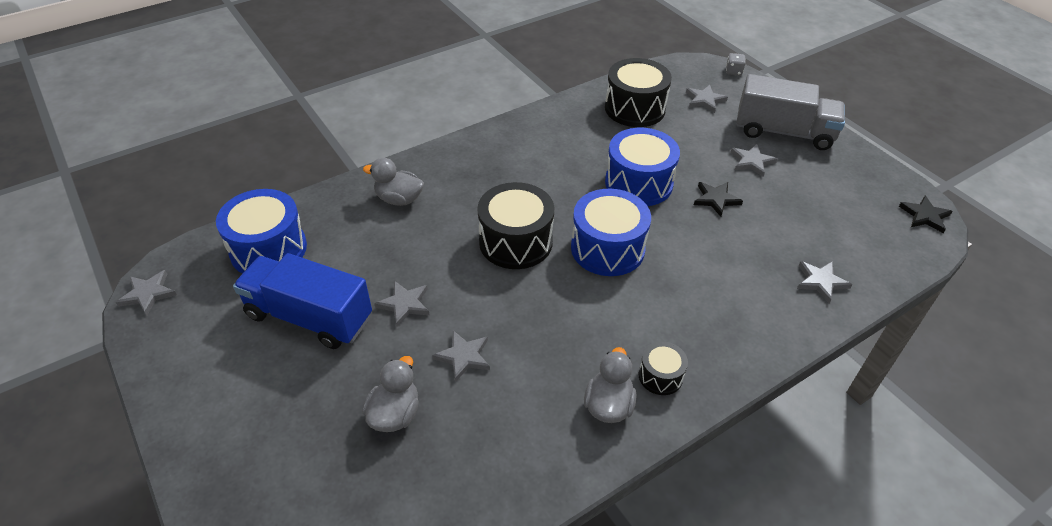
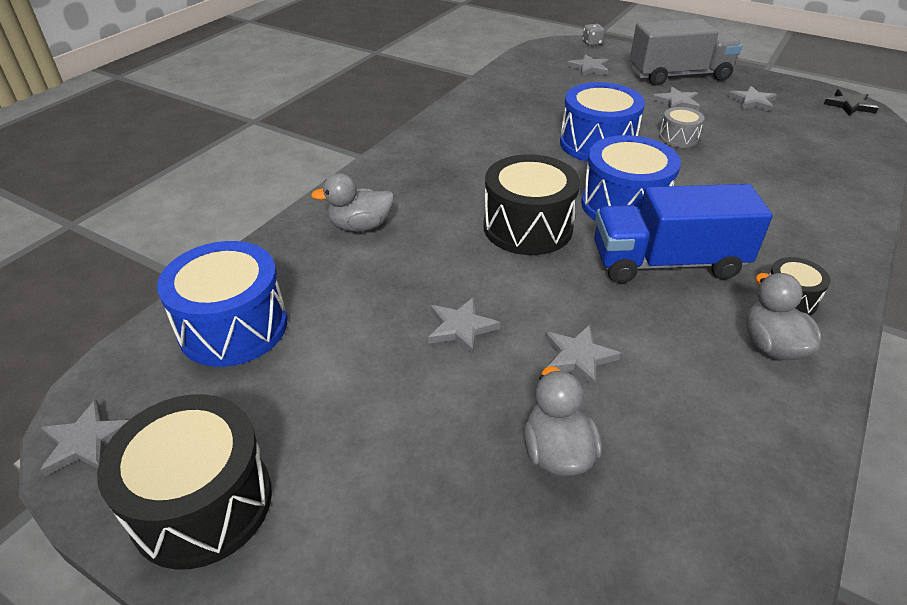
camera: 25 degrees left, 5 degrees down
(309, 317) = (352, 384): blue truck -> blue truck (667, 263)
(635, 108) = (534, 88): black drum -> black drum (202, 503)
(716, 199) = (678, 138): black star -> grey drum
(821, 282) = (831, 175): grey star -> grey star (752, 102)

